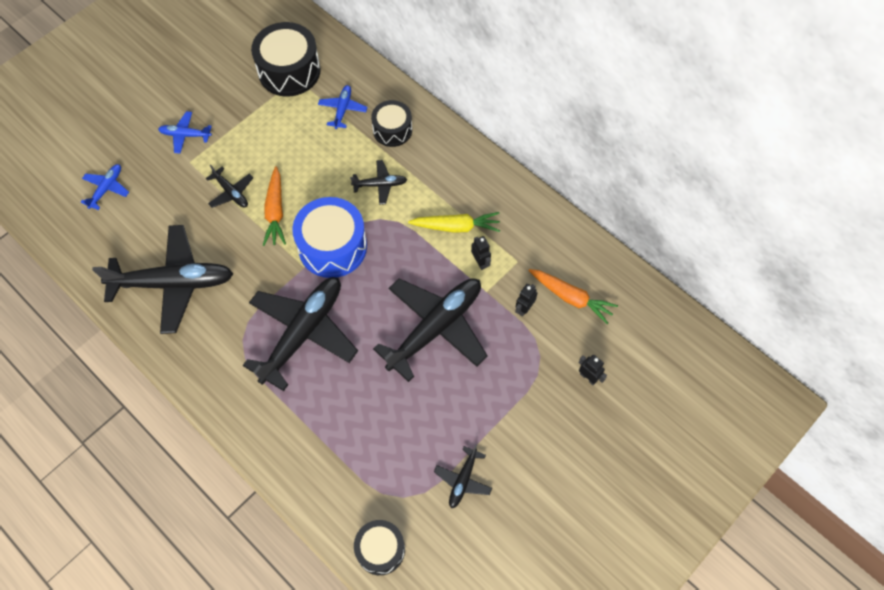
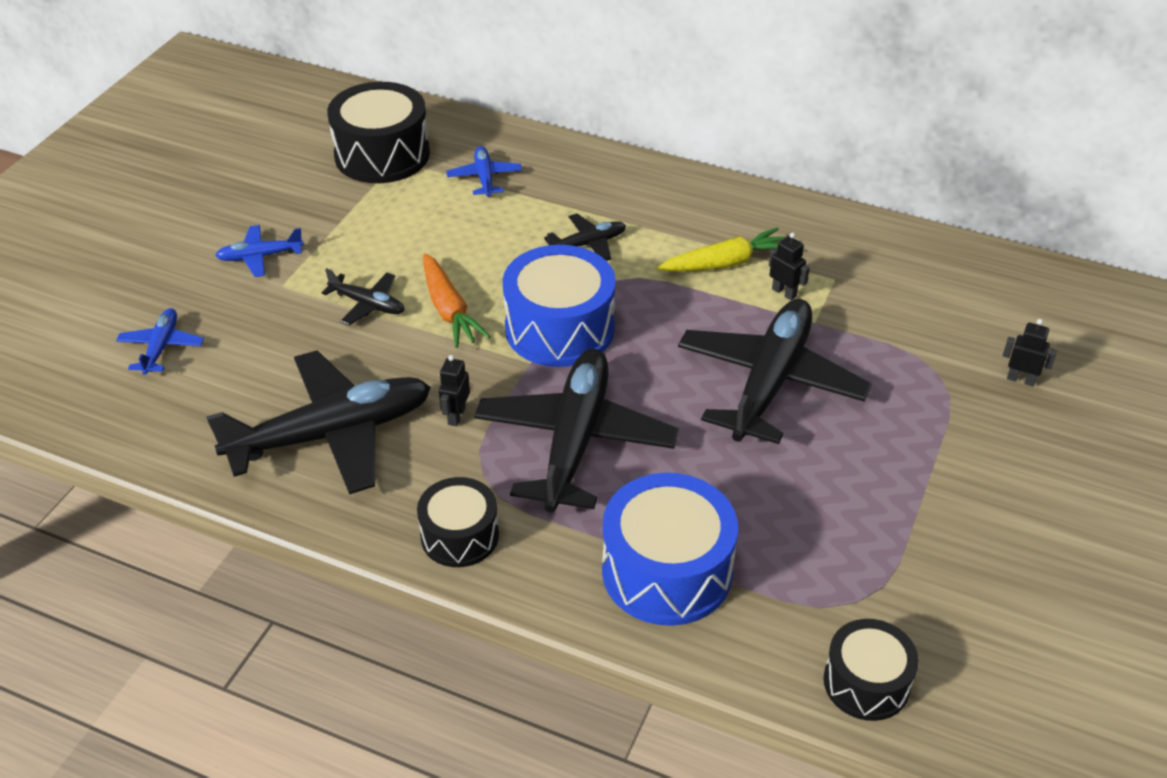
camera: 20 degrees left, 20 degrees down
(310, 440) = (667, 571): none -> blue drum
(392, 130) = (569, 183): black drum -> black drum (459, 536)
(463, 480) = (931, 552): black plane -> none
(524, 308) = (879, 327): black robot -> black robot (456, 416)
(571, 298) = (934, 299): orange carrot -> none

